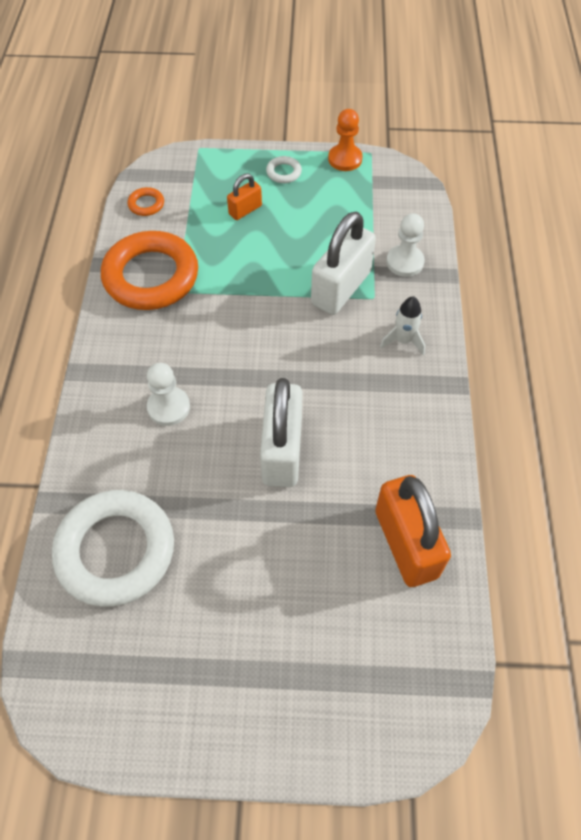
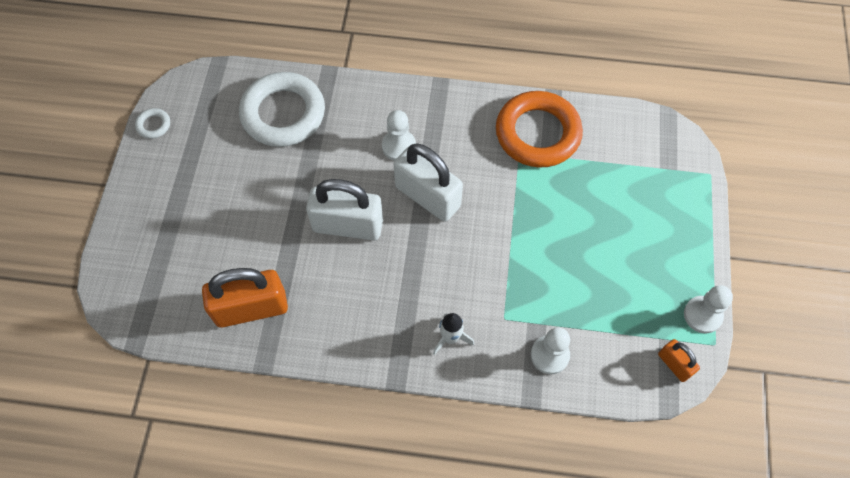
camera: 95 degrees right, 5 degrees up
(146, 204) = (627, 129): orange ring -> none
(245, 210) = (621, 212): orange padlock -> orange padlock (674, 364)
(283, 172) = (678, 251): white ring -> white ring (153, 125)
(341, 288) = (517, 290): white padlock -> white padlock (427, 196)
(345, 159) = (702, 315): orange pawn -> white pawn

